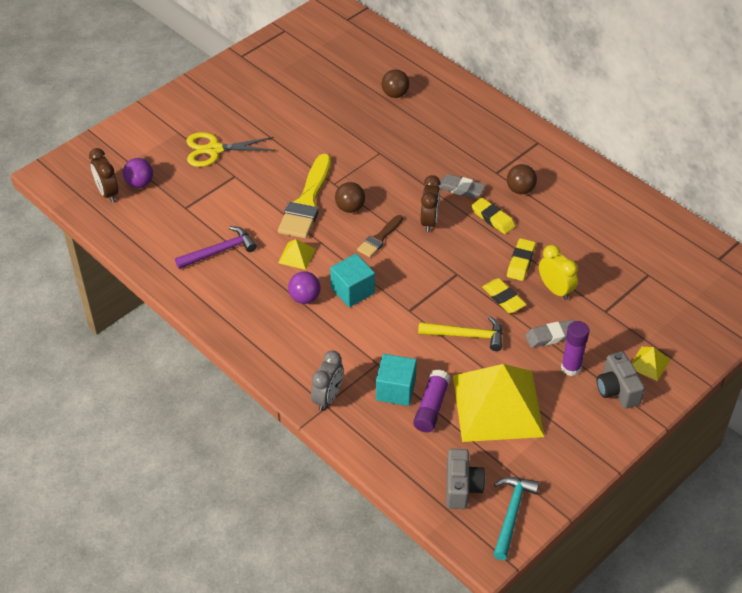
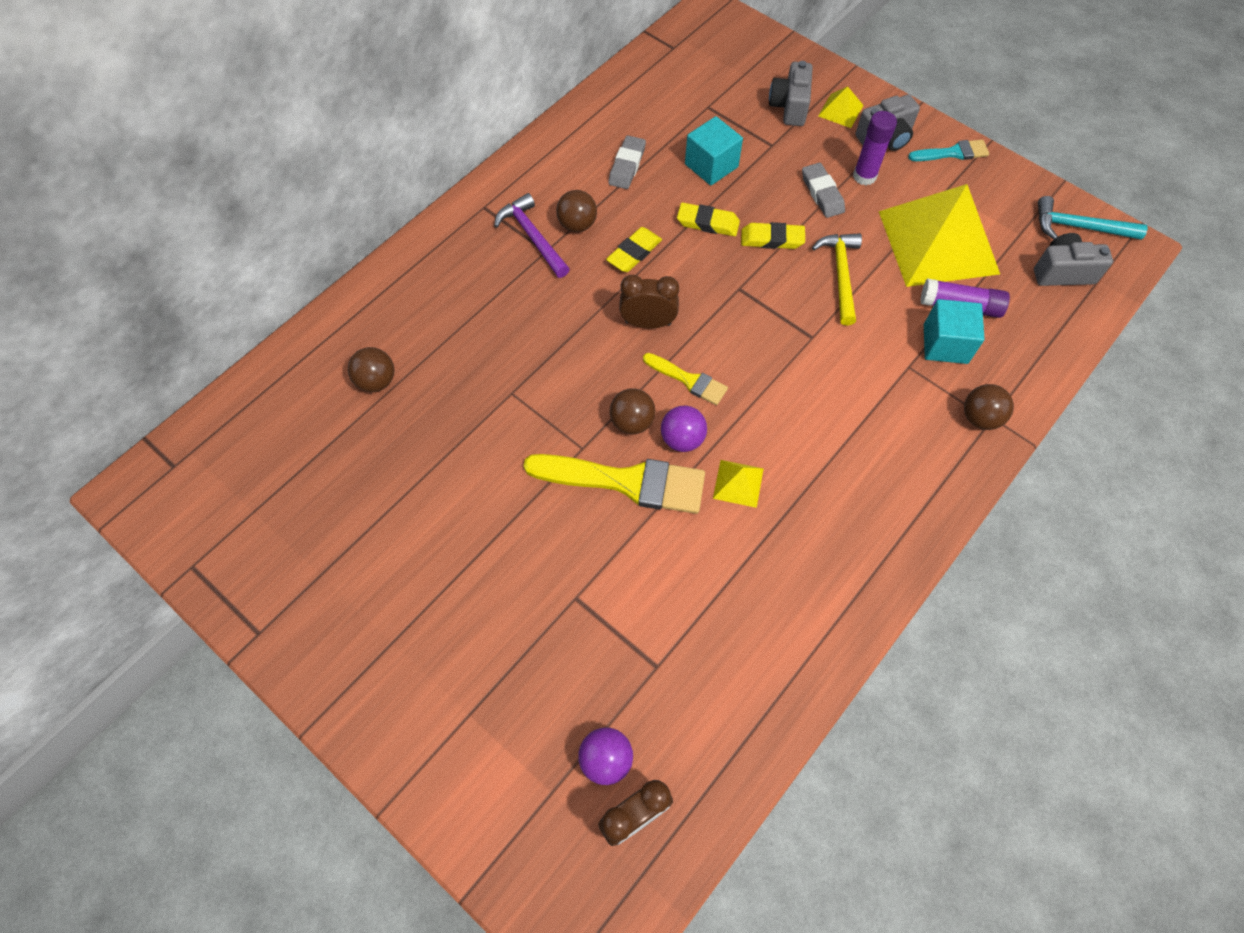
camera: 95 degrees left, 15 degrees up
(214, 150) = (514, 641): yellow scissors -> none
(220, 251) = (746, 595): purple hammer -> purple hammer (532, 237)
(304, 298) = (817, 463): purple ball -> purple ball (682, 439)
(327, 398) = (980, 418): grey clock -> brown ball
(352, 291) = (792, 405): turquoise cube -> turquoise cube (711, 165)
(379, 238) = (689, 380): brown brush -> yellow brush
(461, 189) = (581, 289): grey eraser -> grey eraser (627, 166)
(503, 298) = (772, 239): yellow eraser -> yellow eraser turned 45 degrees clockwise
(555, 290) = (748, 189): yellow clock -> none
(600, 437) = (953, 153): none -> turquoise brush
(651, 328) = (789, 107): none -> grey camera

